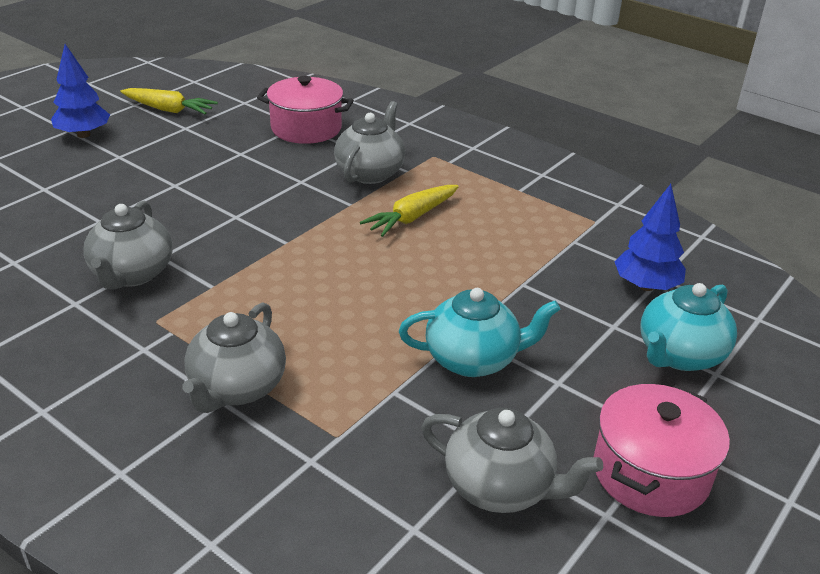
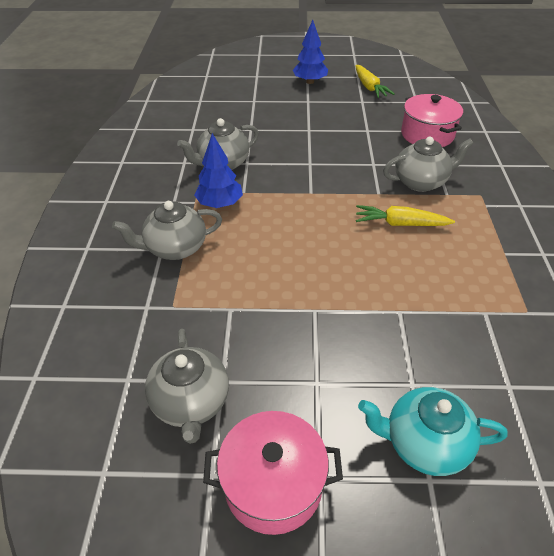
camera: 55 degrees right, 10 degrees up
(473, 359) = (294, 328): turquoise teapot -> none
(646, 286) = (485, 381): blue tree -> blue tree (220, 204)

